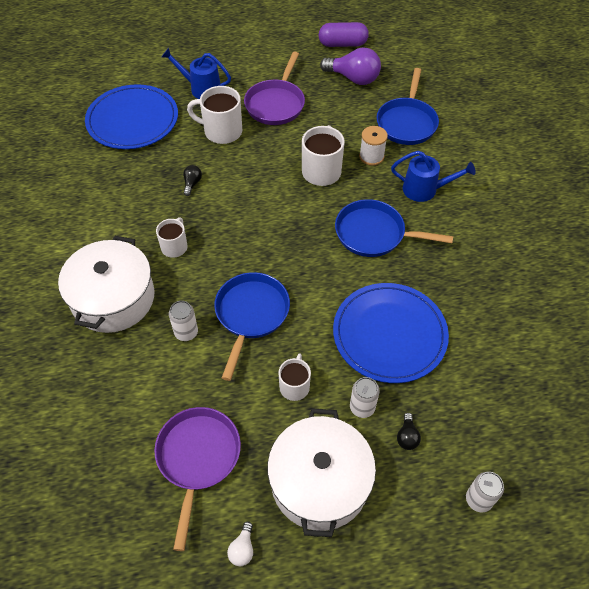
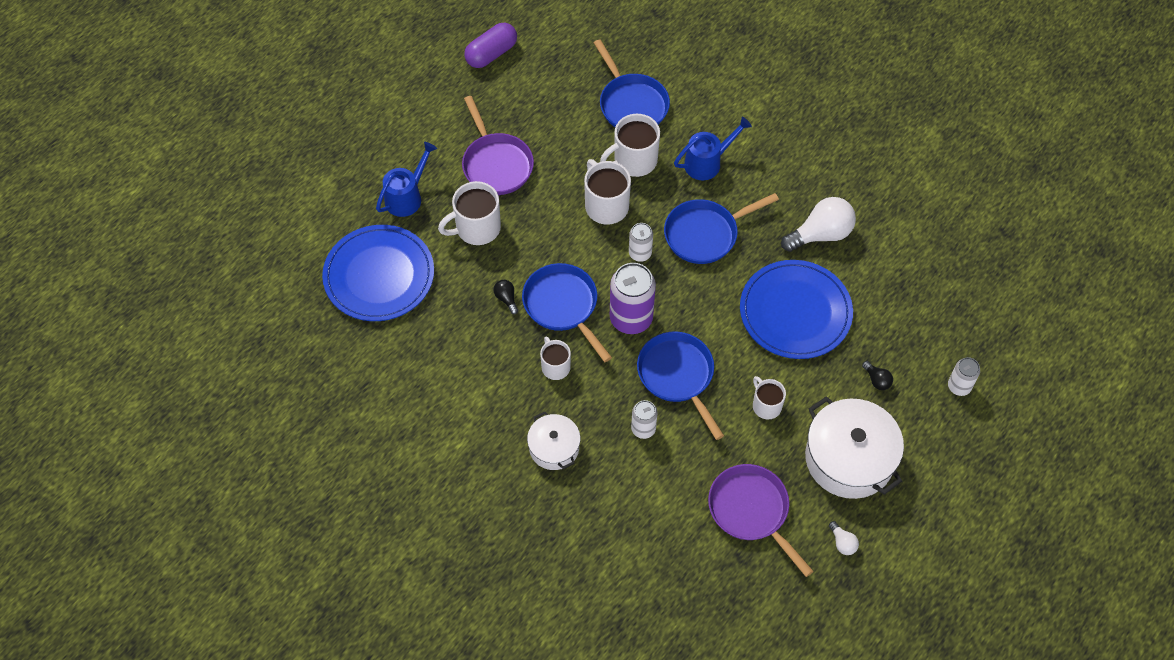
camera: 40 degrees left, 5 degrees up
(113, 298) = (554, 447): white pot -> white pot, size x0.57
(201, 88) = (407, 196): blue watering can -> blue watering can turned 150 degrees clockwise
(223, 213) = (563, 306): none -> blue pan
(260, 252) = (631, 318): none -> purple can
(353, 78) = (539, 87): purple light bulb -> none
(362, 407) = (828, 383): white can -> white can (640, 253)
(371, 156) = (634, 161): white spool -> white mug
(467, 293) = (820, 234): none -> white light bulb

